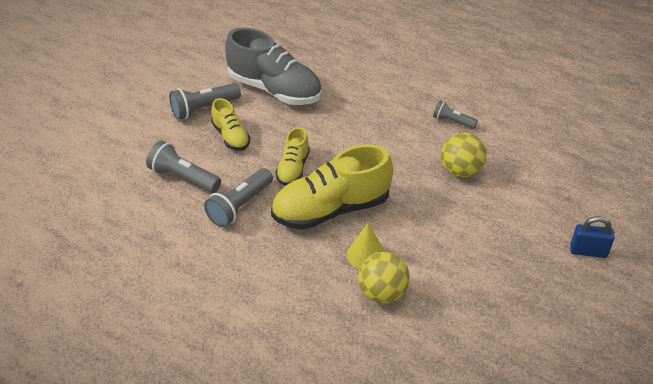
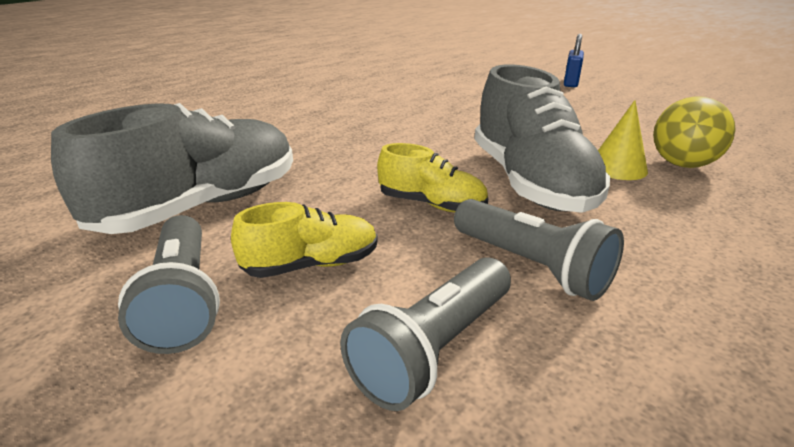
camera: 80 degrees left, 15 degrees down
(331, 209) = (530, 182): yellow shoe -> grey shoe
(452, 121) = (372, 105): grey flashlight -> none
(460, 170) = (458, 110): yellow ball -> none

